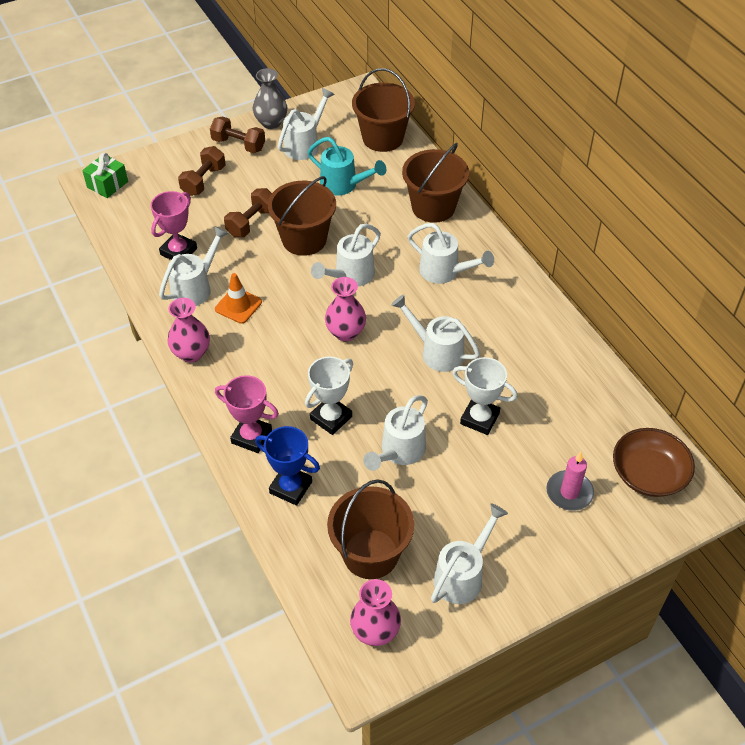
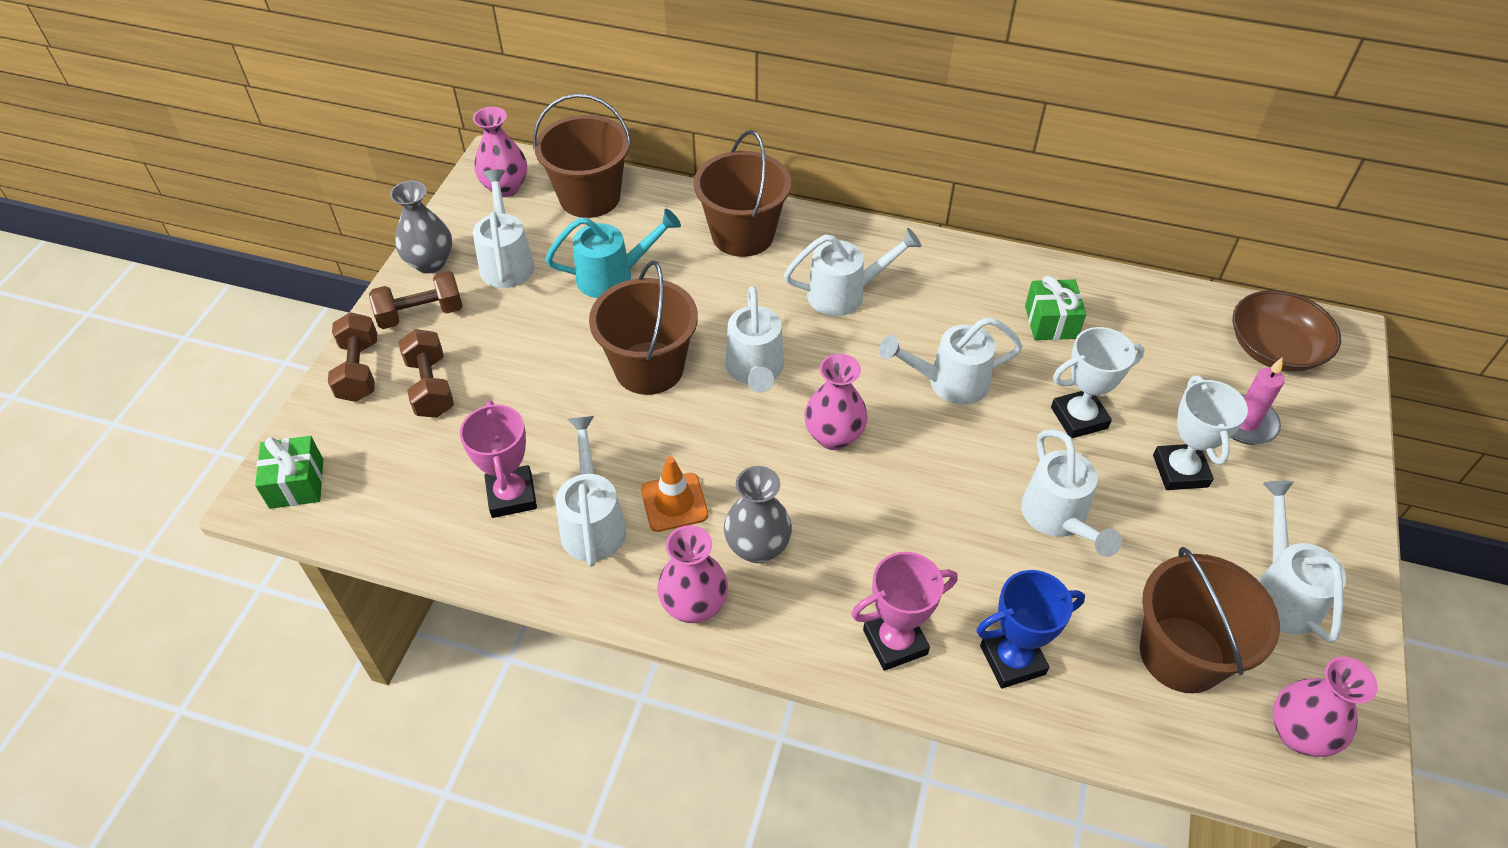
camera: 45 degrees left, 0 degrees up
(247, 352) = (757, 547): none -> grey vase
(251, 222) = (559, 394): brown dumbbell -> brown dumbbell (359, 371)
(331, 418) = (946, 543): white trophy -> white trophy (1180, 471)
(349, 107) = (505, 188): none -> pink vase
(535, 364) = (1051, 322): none -> green gift

